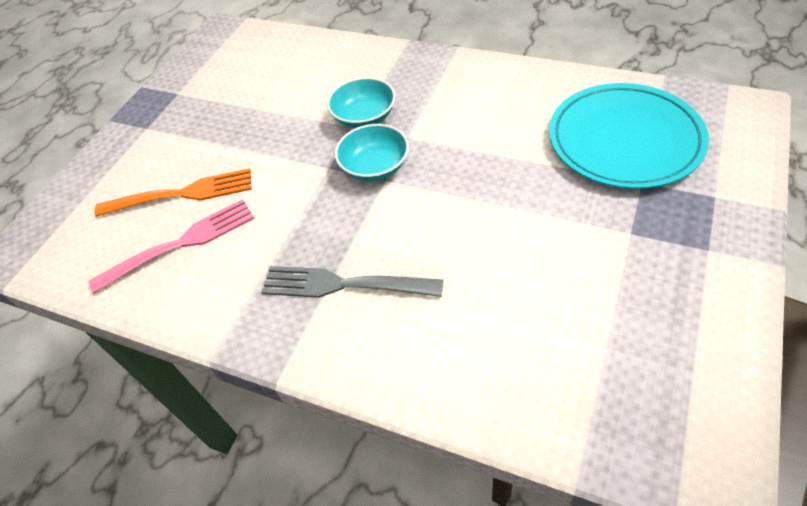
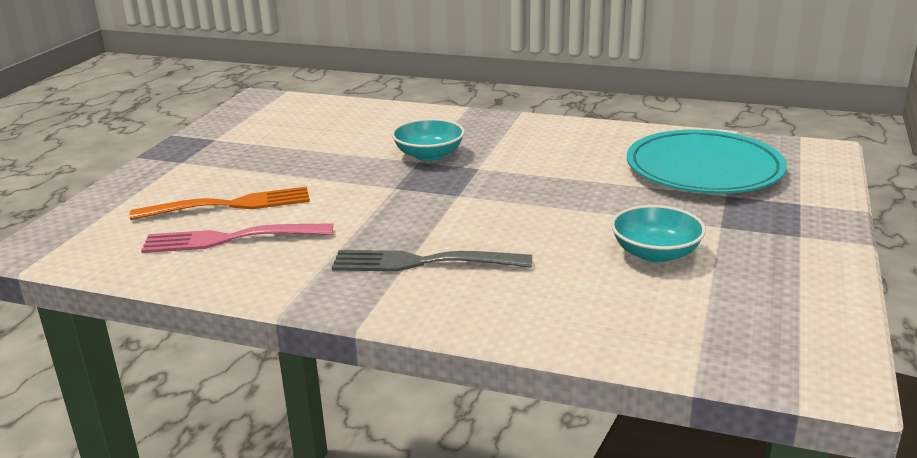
camera: 10 degrees left, 25 degrees down
(180, 244) = (232, 239): pink fork -> pink fork turned 150 degrees counterclockwise
(375, 167) = (445, 186): turquoise bowl -> turquoise bowl (655, 253)

